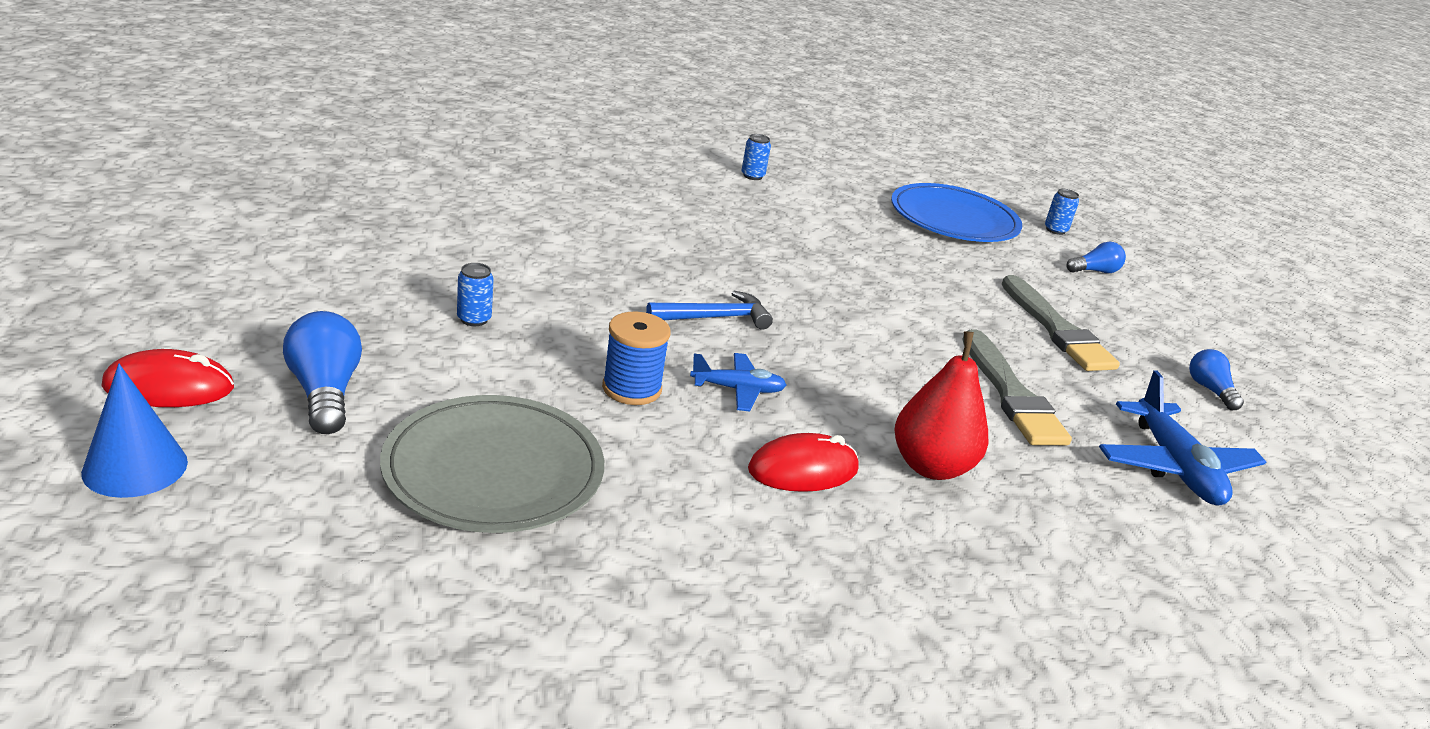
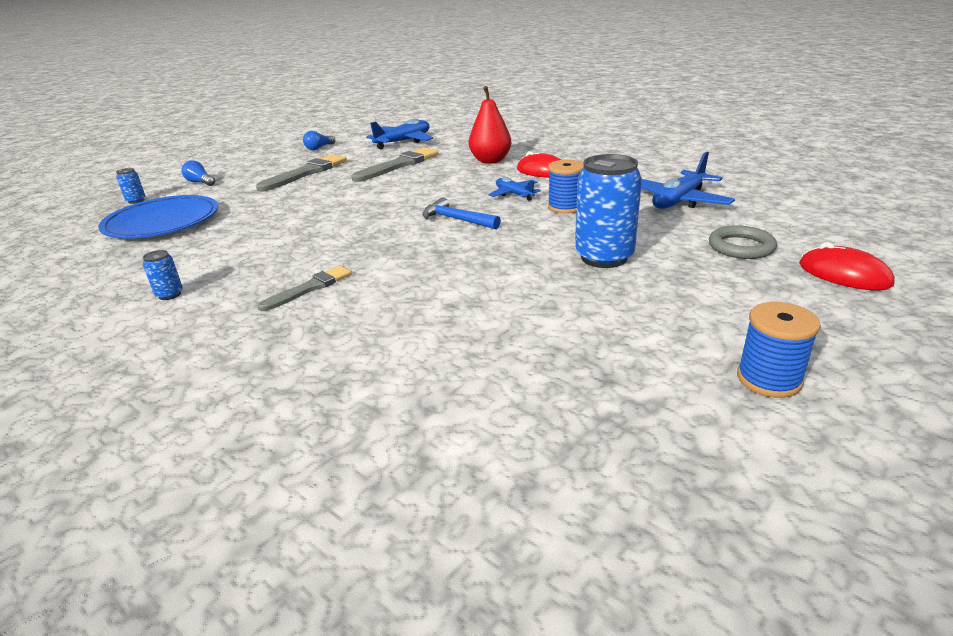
camera: 120 degrees left, 0 degrees up
(135, 467) = (870, 244): blue cone -> none
(217, 247) = (768, 379): none -> blue spool
(325, 392) = (741, 247): blue light bulb -> grey ring
(474, 319) = (604, 257): blue can -> blue can, size x2.28
(493, 470) = (679, 201): grey plate -> blue plane
(672, 208) = (310, 288): none -> grey brush

